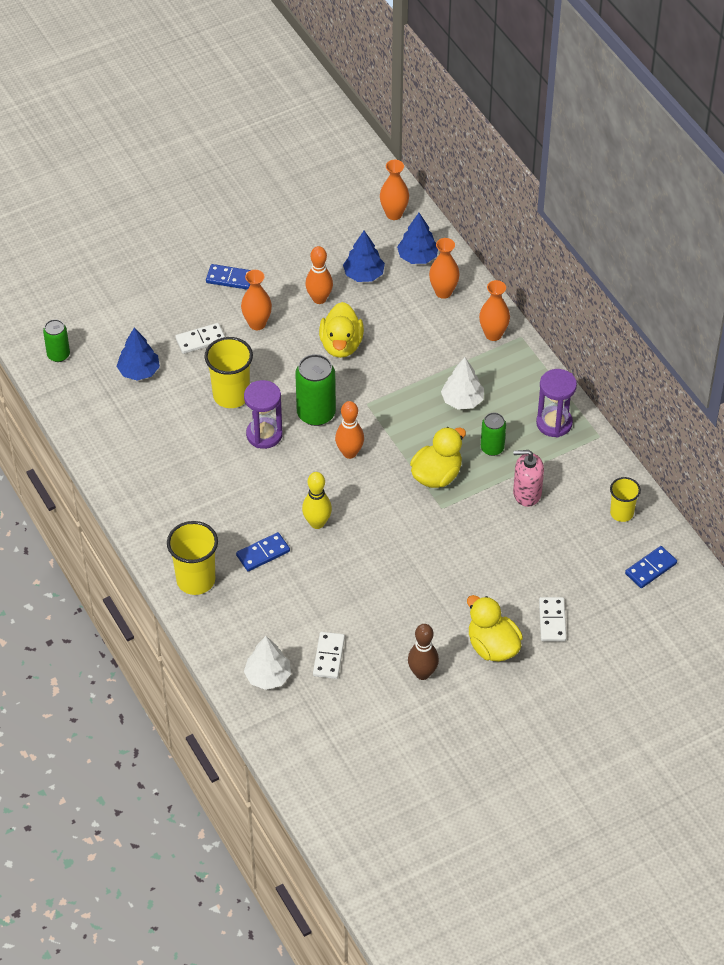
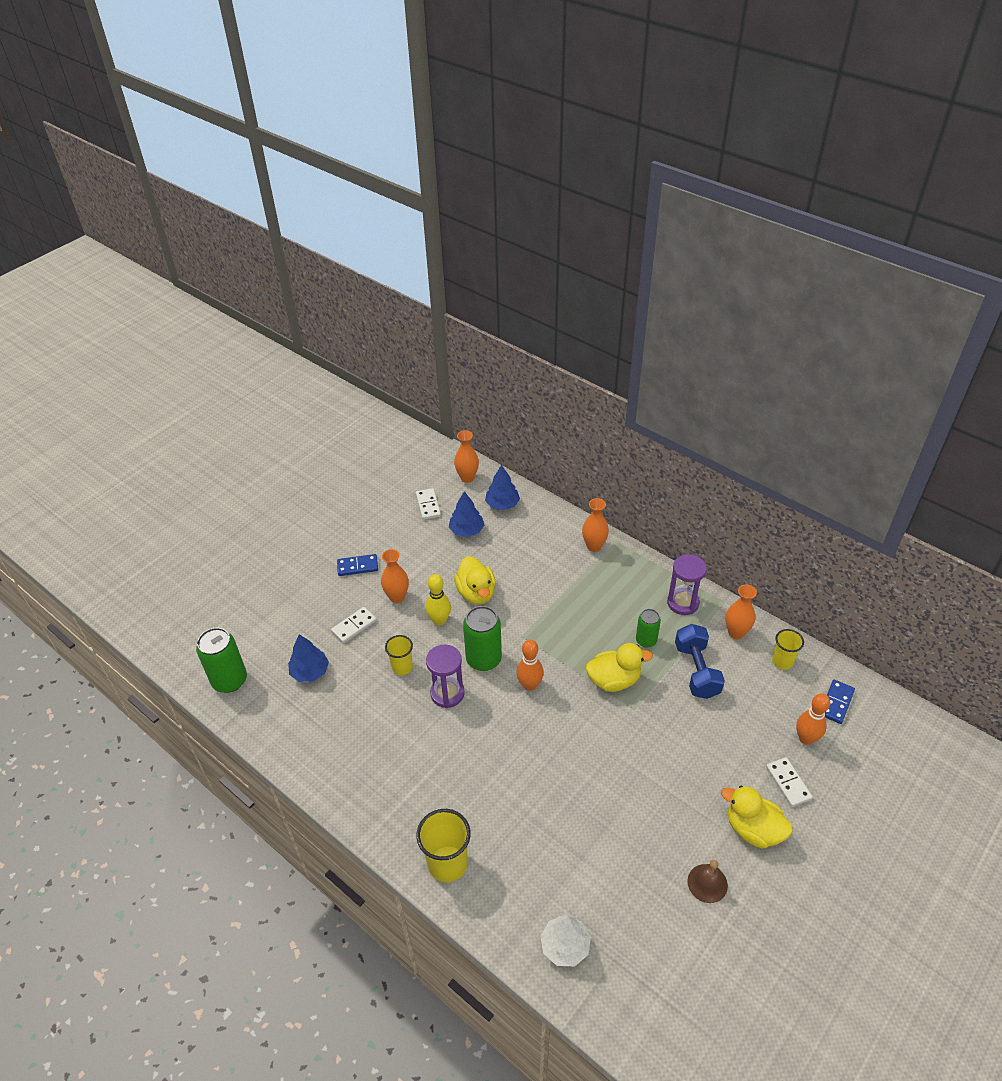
camera: 20 degrees left, 5 degrees down
(58, 355) = (229, 680): green can -> green can, size x1.65
(231, 395) = (402, 667): yellow cup -> yellow cup, size x0.62
(263, 553) = (499, 811): blue domino -> none
(317, 523) = (533, 762): yellow bowling pin -> yellow bowling pin (439, 620)
(319, 299) = (440, 560): orange bowling pin -> orange bowling pin (806, 738)
(328, 657) = (612, 899): white domino -> white domino (428, 505)
(422, 673) = (707, 883): brown bowling pin -> brown bell
(437, 475) = (614, 680): yellow duck -> yellow duck turned 60 degrees clockwise
(443, 292) = (537, 525): orange vase -> orange vase (736, 632)
(462, 400) = (599, 608): white tree -> none
(527, 493) = (696, 670): pink soap dispenser -> blue dumbbell

